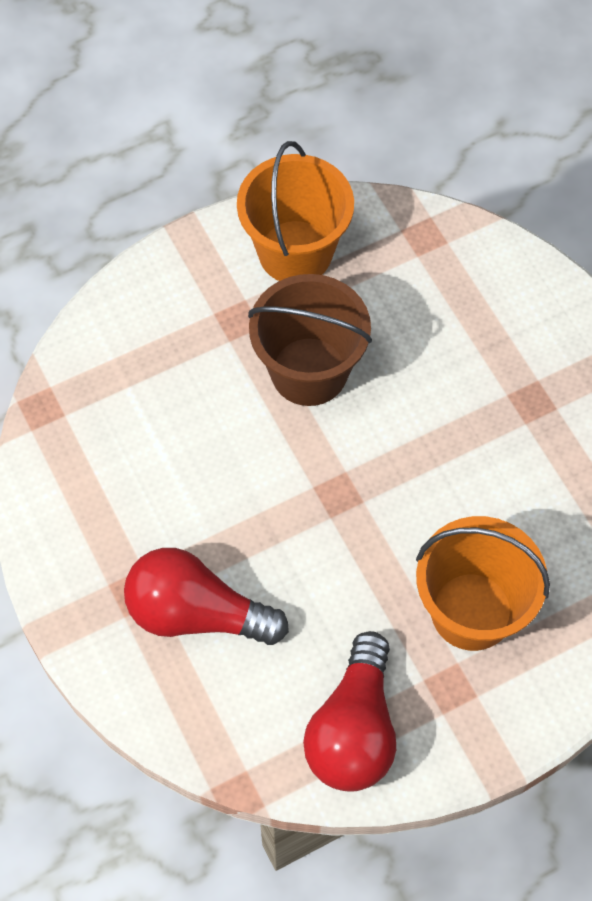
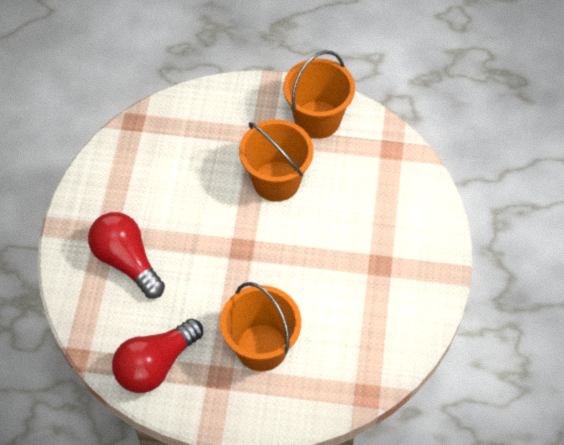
camera: 35 degrees right, 5 degrees down
(309, 371) = (276, 181): brown bucket -> orange bucket

